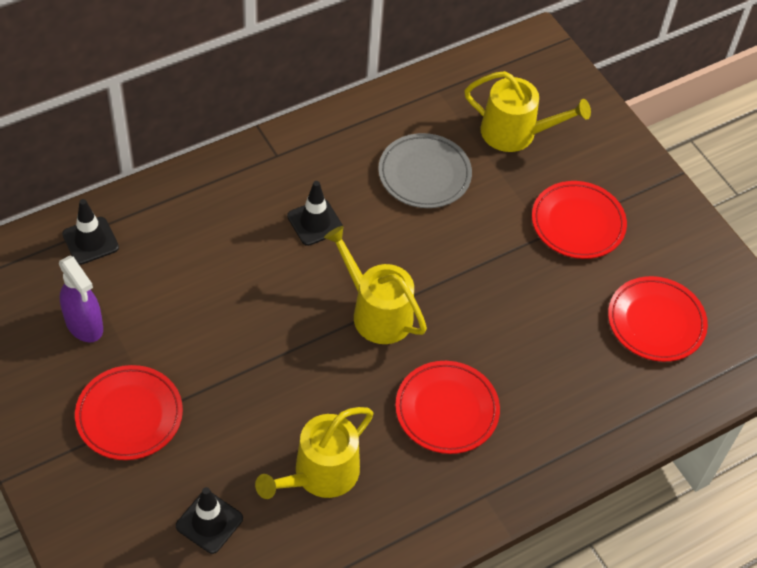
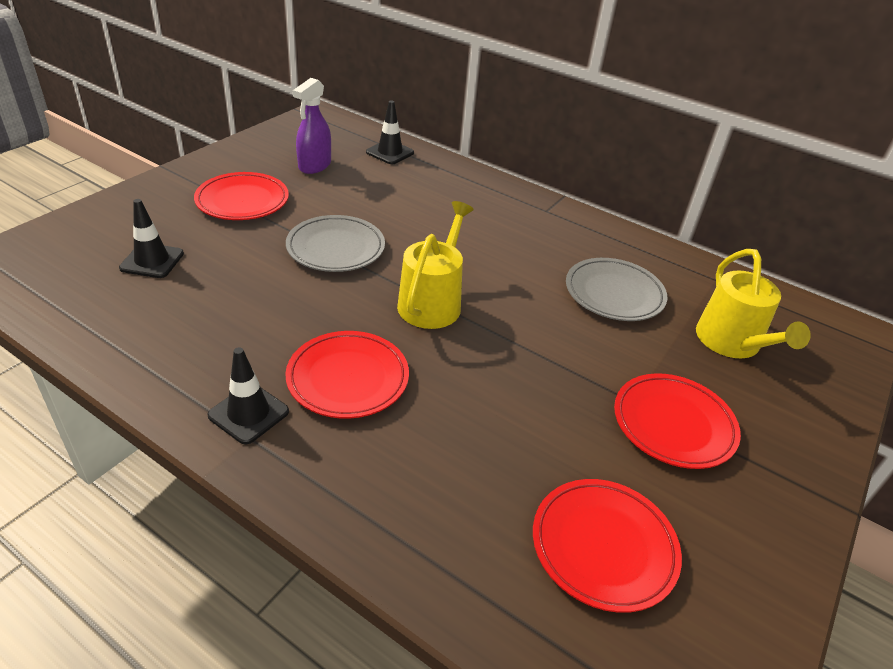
camera: 65 degrees right, 15 degrees down
(259, 358) = (336, 248): none -> grey plate
(315, 222) = (499, 244): black traffic cone -> black traffic cone (248, 413)
(320, 474) = (228, 311): yellow watering can -> none

